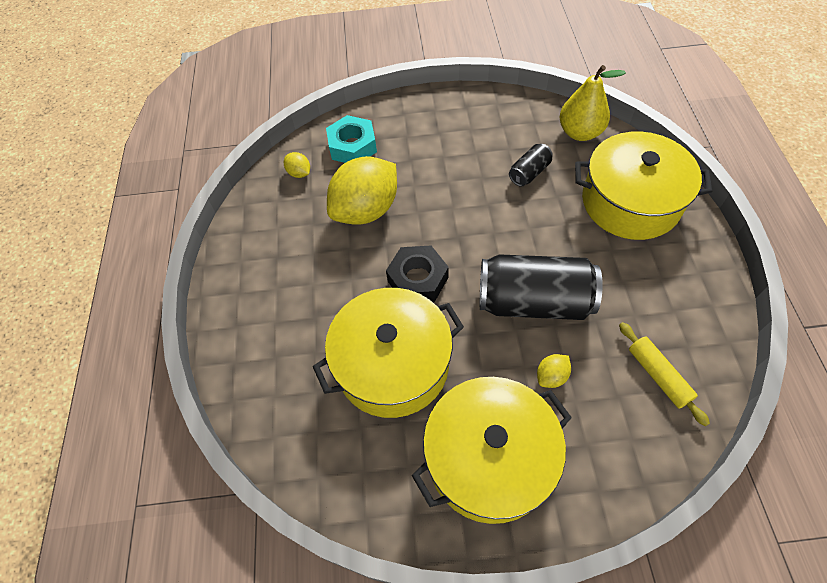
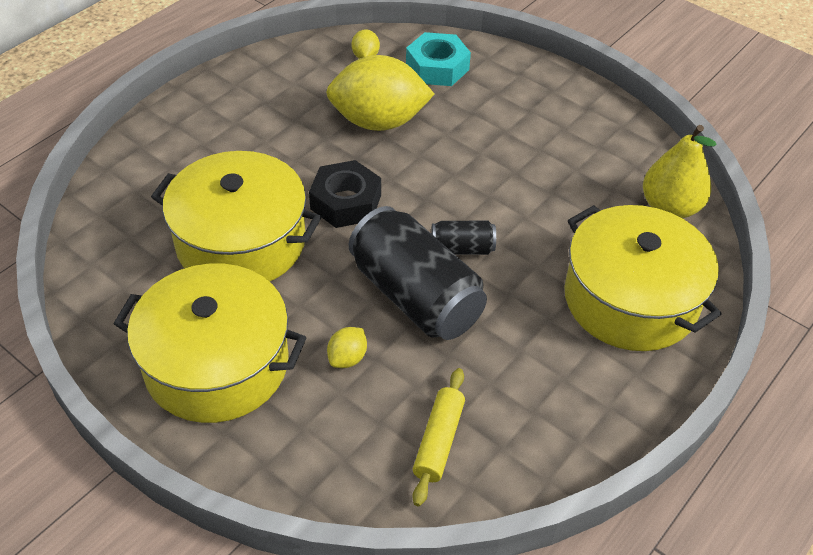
camera: 40 degrees right, 10 degrees down
(529, 173) = (565, 201): black can -> black can (462, 249)
(551, 376) = (347, 358): yellow lemon -> yellow lemon turned 60 degrees counterclockwise

